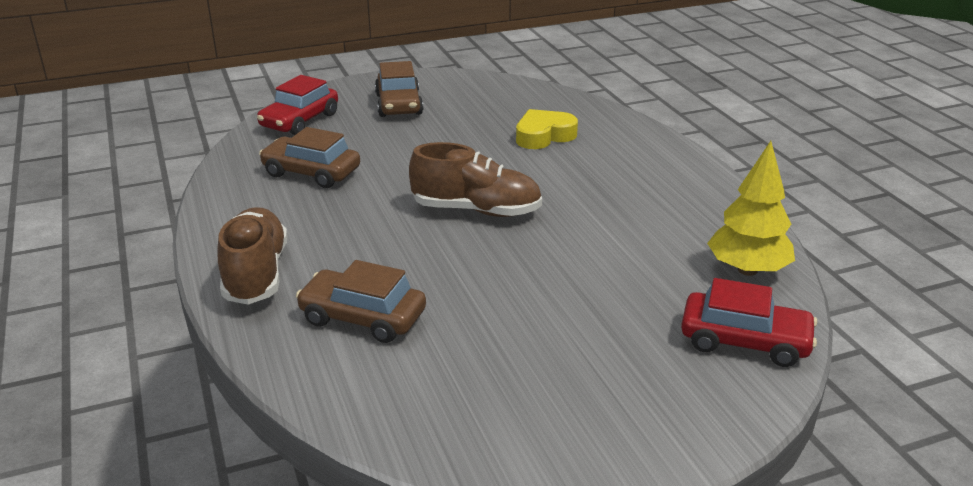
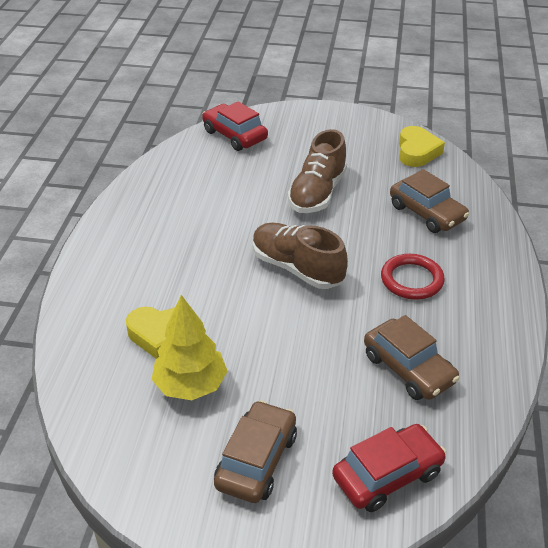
camera: 150 degrees left, 10 degrees up
(256, 274) = (487, 268): brown shoe -> brown shoe (317, 193)
(343, 236) = (411, 280): none -> red ring
(434, 421) = (417, 152): none -> yellow heart
(747, 270) = (179, 165): yellow tree -> yellow tree (191, 385)

